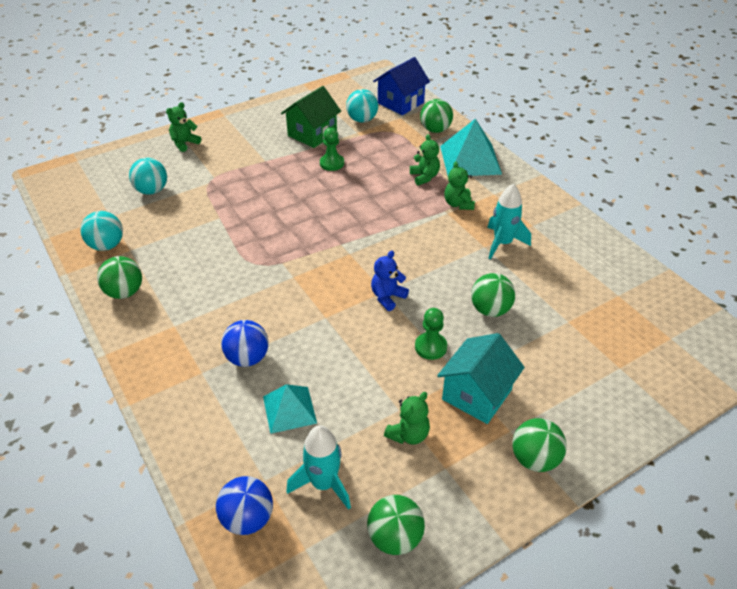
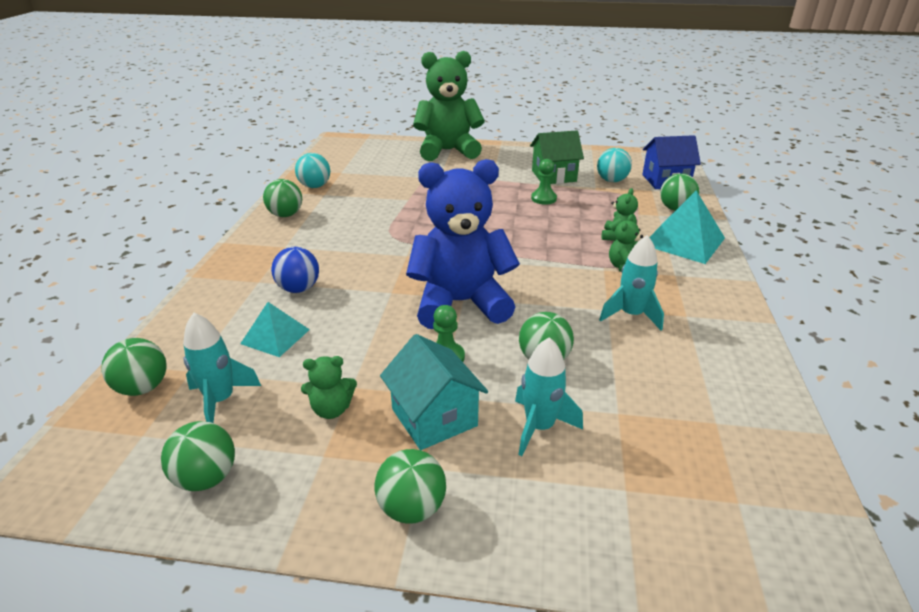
camera: 40 degrees right, 10 degrees down
(152, 190) = (387, 168): turquoise ball -> none
(184, 143) = (448, 151): green teddy bear -> green teddy bear, size x2.46
(247, 519) = (143, 388): blue ball -> green ball
(387, 297) = (460, 303): blue teddy bear -> blue teddy bear, size x2.46
(476, 394) = (434, 417): turquoise house -> turquoise house turned 75 degrees clockwise
(540, 359) = (539, 427): none -> turquoise rocket

